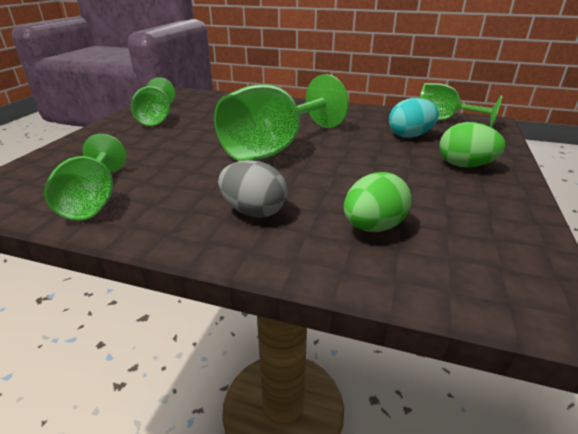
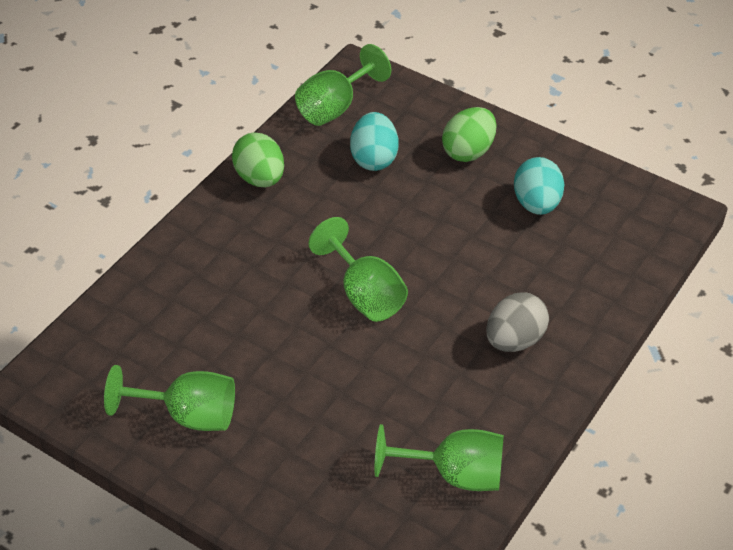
camera: 75 degrees left, 15 degrees up
(274, 148) = (364, 294): green goblet -> green goblet, size x0.62
(373, 227) = (562, 263): green egg -> green egg (260, 178)
(440, 203) = (536, 204): none -> turquoise egg

